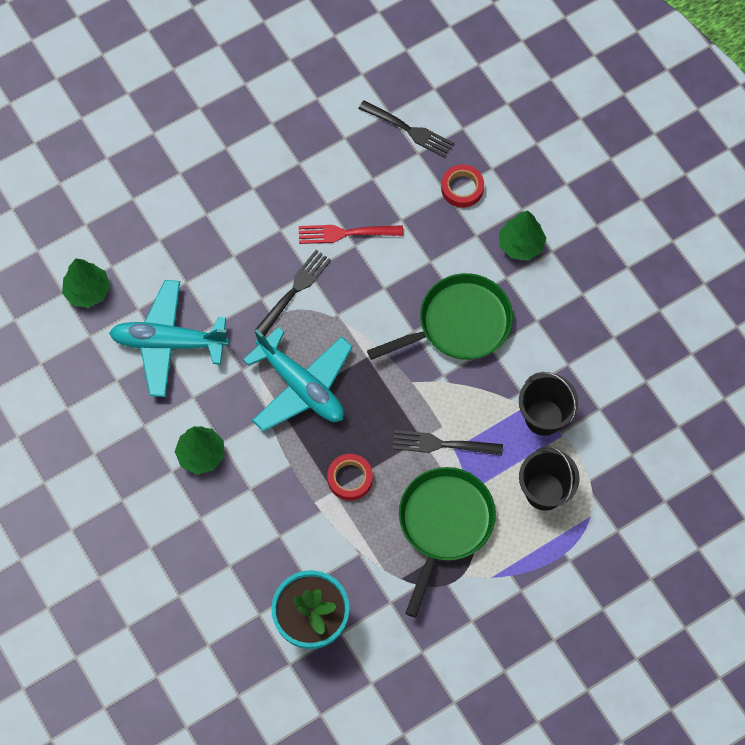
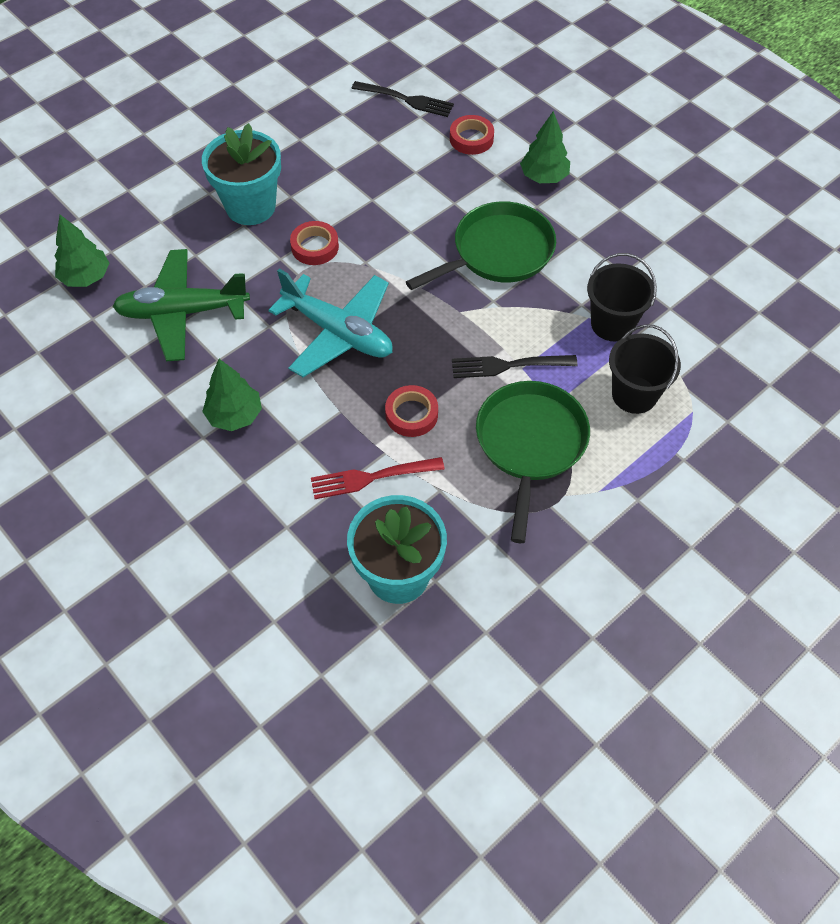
camera: 10 degrees left, 10 degrees down
(168, 342) = (182, 312): turquoise plane -> green plane
(243, 236) = (250, 207): none -> turquoise flower pot
(294, 291) = (315, 247): black fork -> red tape
(346, 233) = (360, 190): red fork -> red fork (372, 477)

